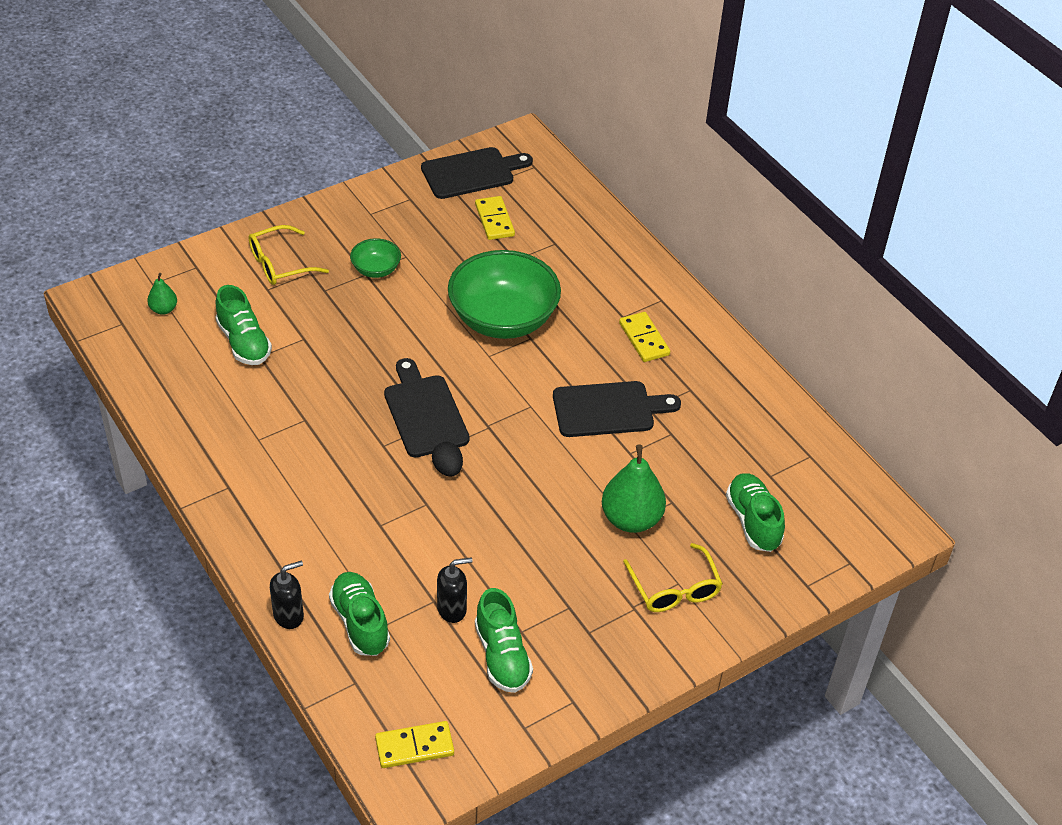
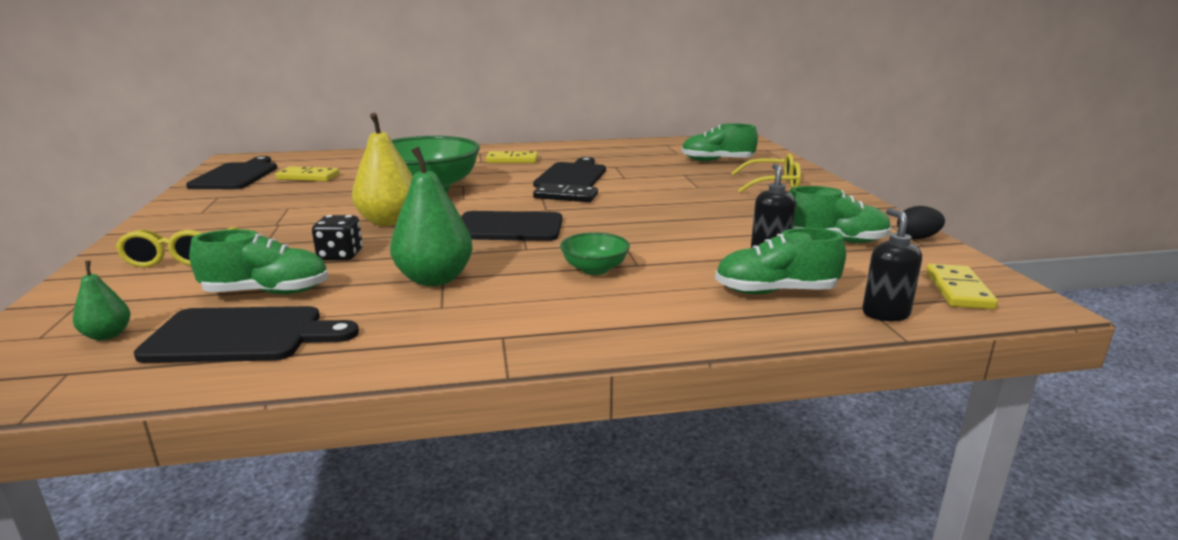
camera: 65 degrees left, 25 degrees down
(184, 366) = (242, 335): none -> black cutting board
(289, 615) = (751, 328): black soap dispenser -> black soap dispenser (885, 314)
(320, 344) = (340, 255): none -> black dice
(376, 269) = (281, 220): green bowl -> green bowl (594, 269)
(403, 335) = (389, 221): none -> yellow pear
(447, 469) = (585, 229): black egg -> black egg (917, 238)
(535, 426) = (565, 196): none -> black domino
(631, 519) = (694, 185): green pear -> green pear (434, 279)

